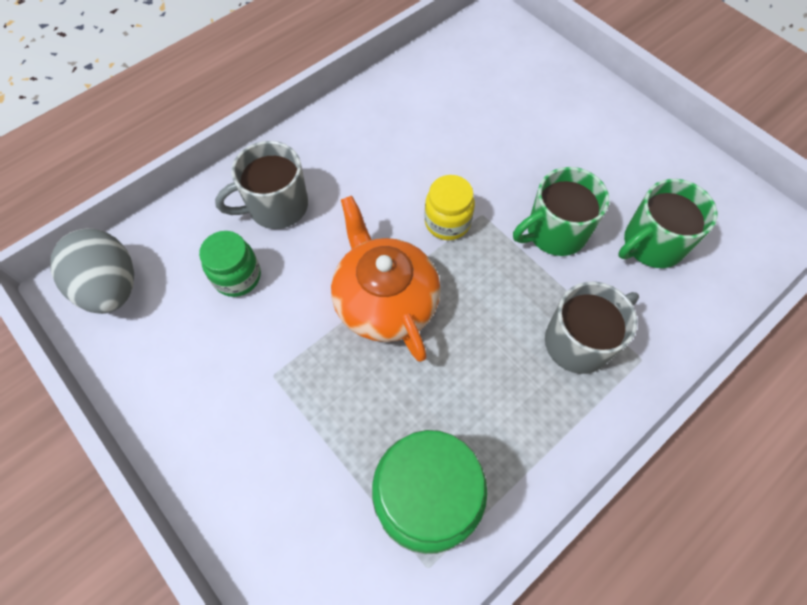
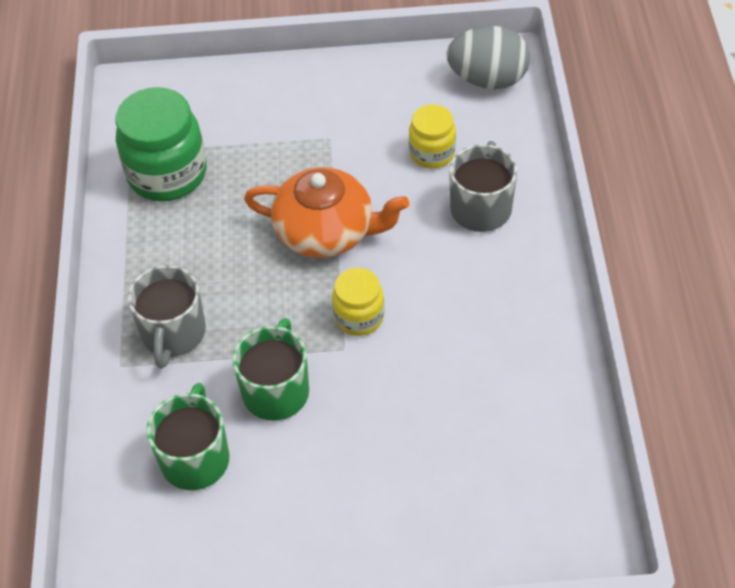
camera: 130 degrees right, 10 degrees down
(237, 277) = (432, 153): green jar -> yellow jar

